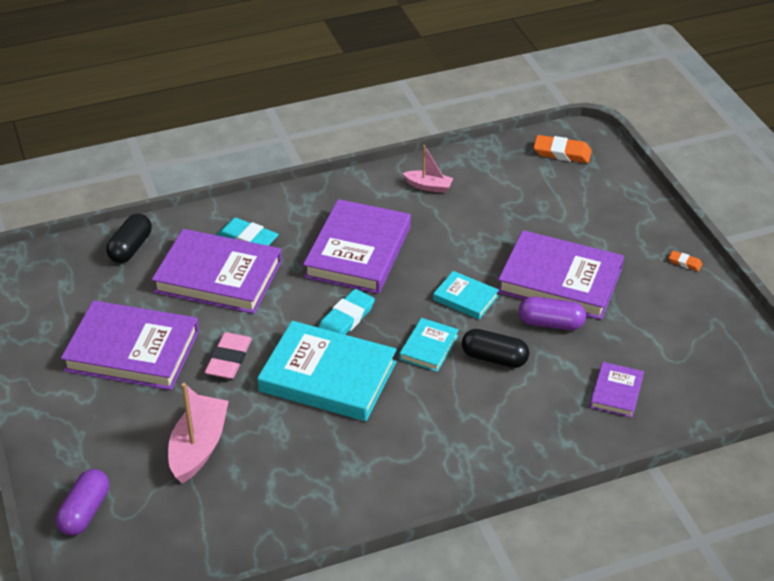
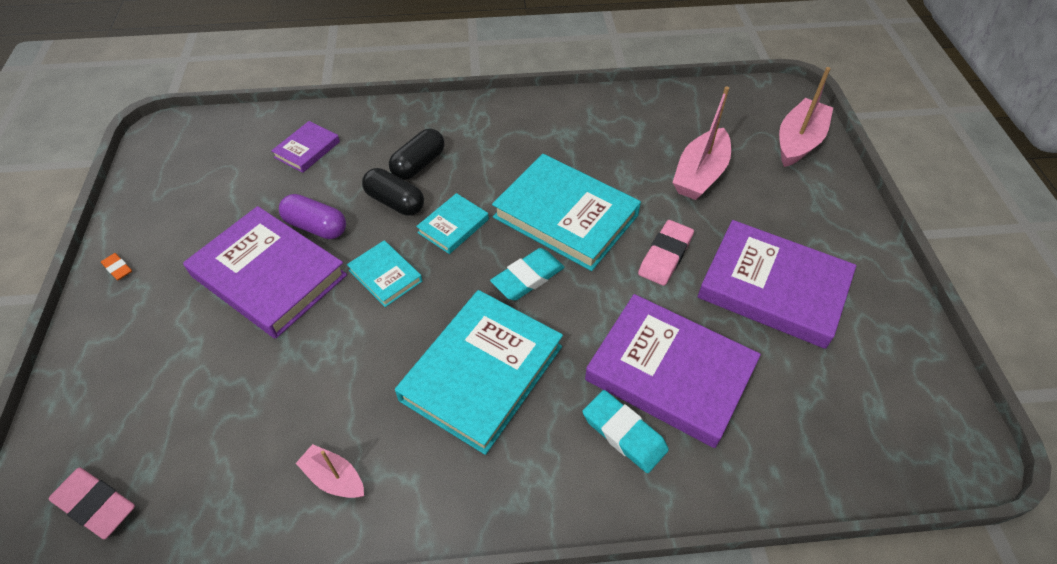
camera: 165 degrees left, 10 degrees up
(85, 512) = (798, 142): purple capsule -> pink boat
(131, 248) = (792, 455): black capsule -> black capsule (418, 164)
(358, 252) = (482, 373): purple book -> turquoise book
(562, 153) = (95, 504): orange eraser -> pink eraser

